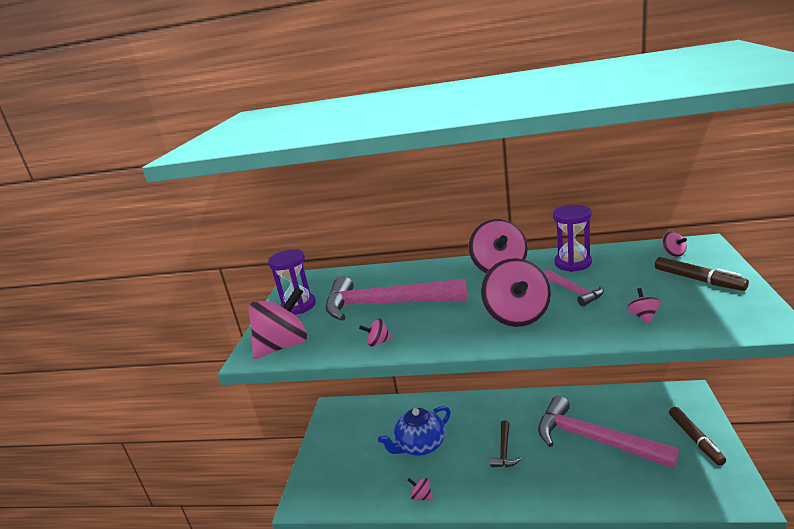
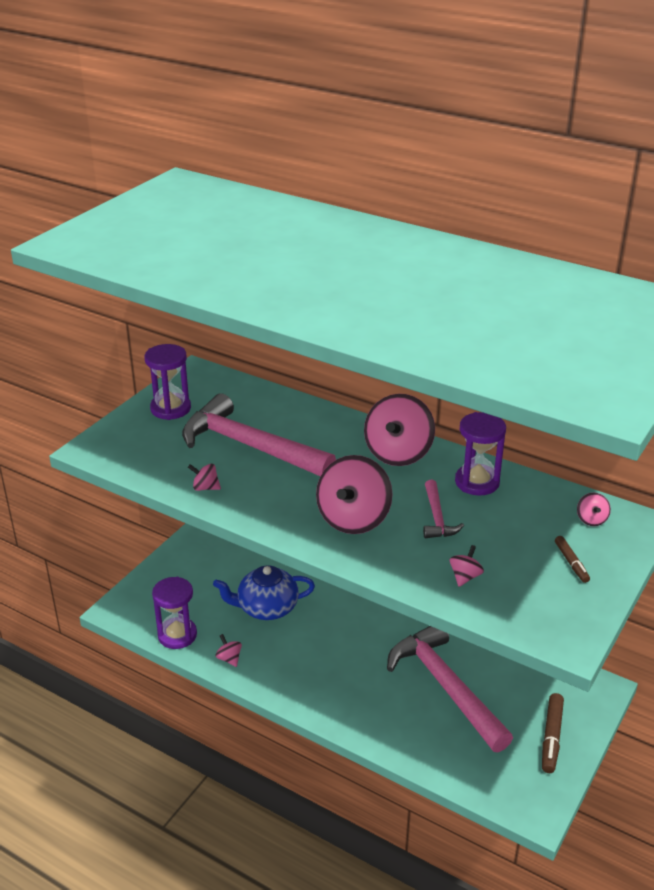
camera: 20 degrees right, 10 degrees up
(284, 346) = (123, 451): pink spinning top -> none
(366, 498) = (177, 635): none -> purple hourglass
(504, 450) = (345, 653): brown hammer -> none
(698, 280) = (571, 563): brown marker -> brown marker, size x0.60

